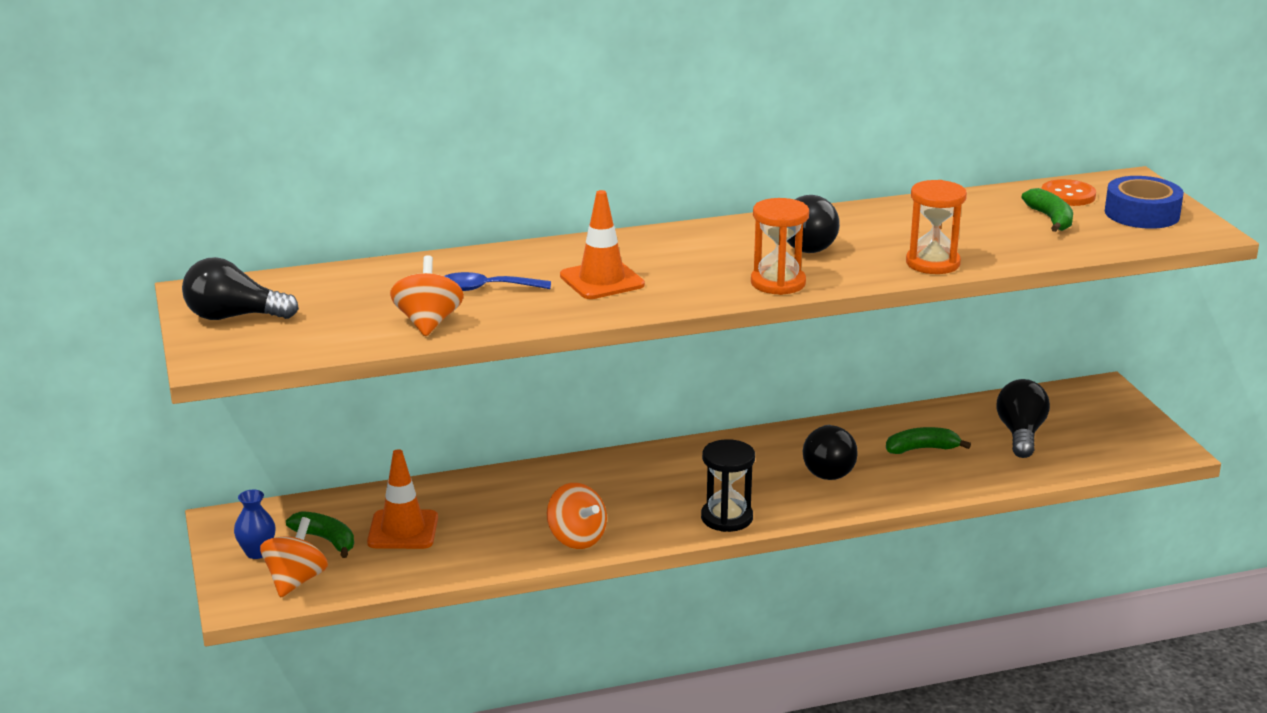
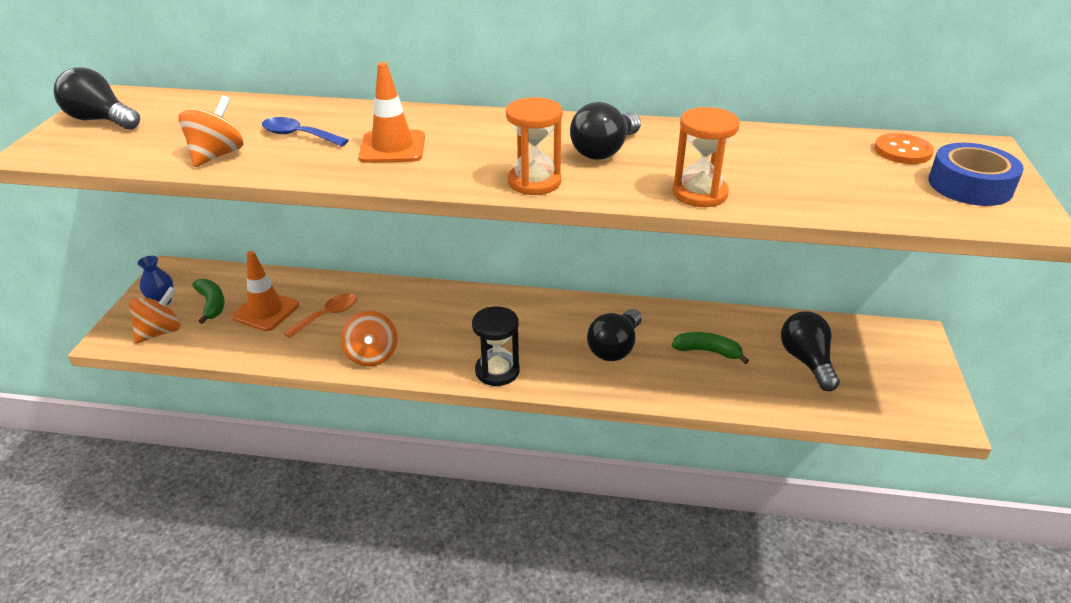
camera: 25 degrees right, 10 degrees up
(483, 516) = (327, 315): none -> orange spoon
(1020, 434) = (806, 361): black light bulb -> black light bulb turned 45 degrees counterclockwise
(1050, 219) = (863, 172): green banana -> none

